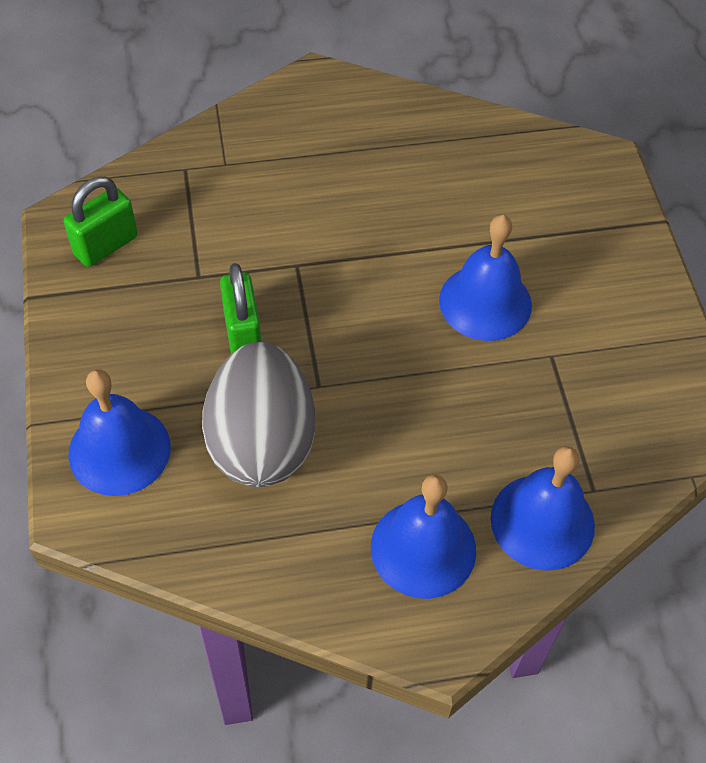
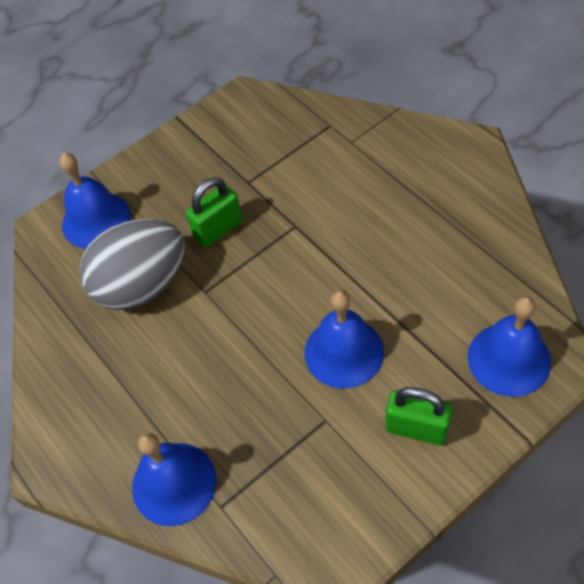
camera: 70 degrees right, 0 degrees up
(106, 245) = (238, 126): green padlock -> green padlock (416, 428)
(423, 548) = (113, 418): blue bell -> blue bell (509, 359)

